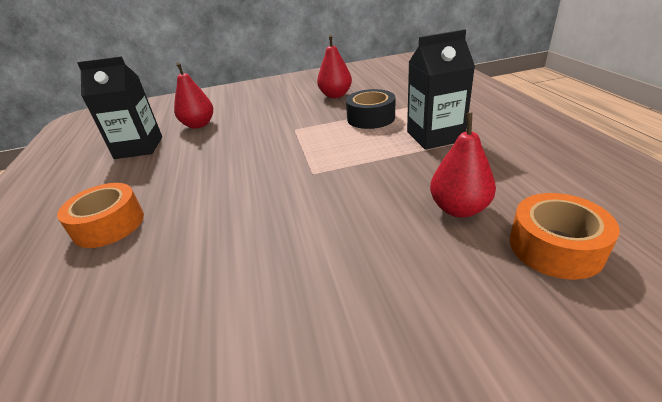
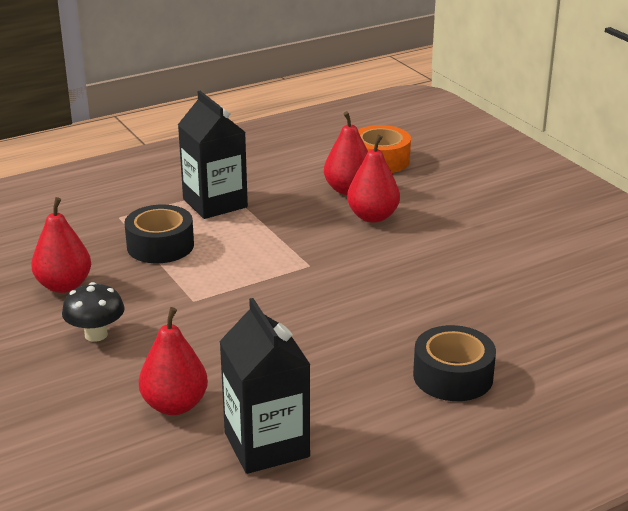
camera: 110 degrees left, 5 degrees down
(109, 225) = (453, 376): orange tape -> black tape
(279, 105) = (96, 334): none -> black mushroom
(389, 218) = (373, 217): none -> red pear

